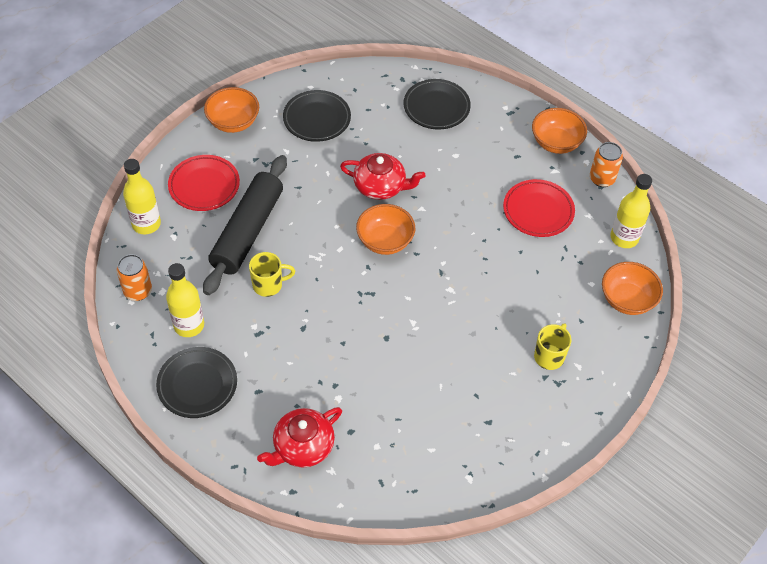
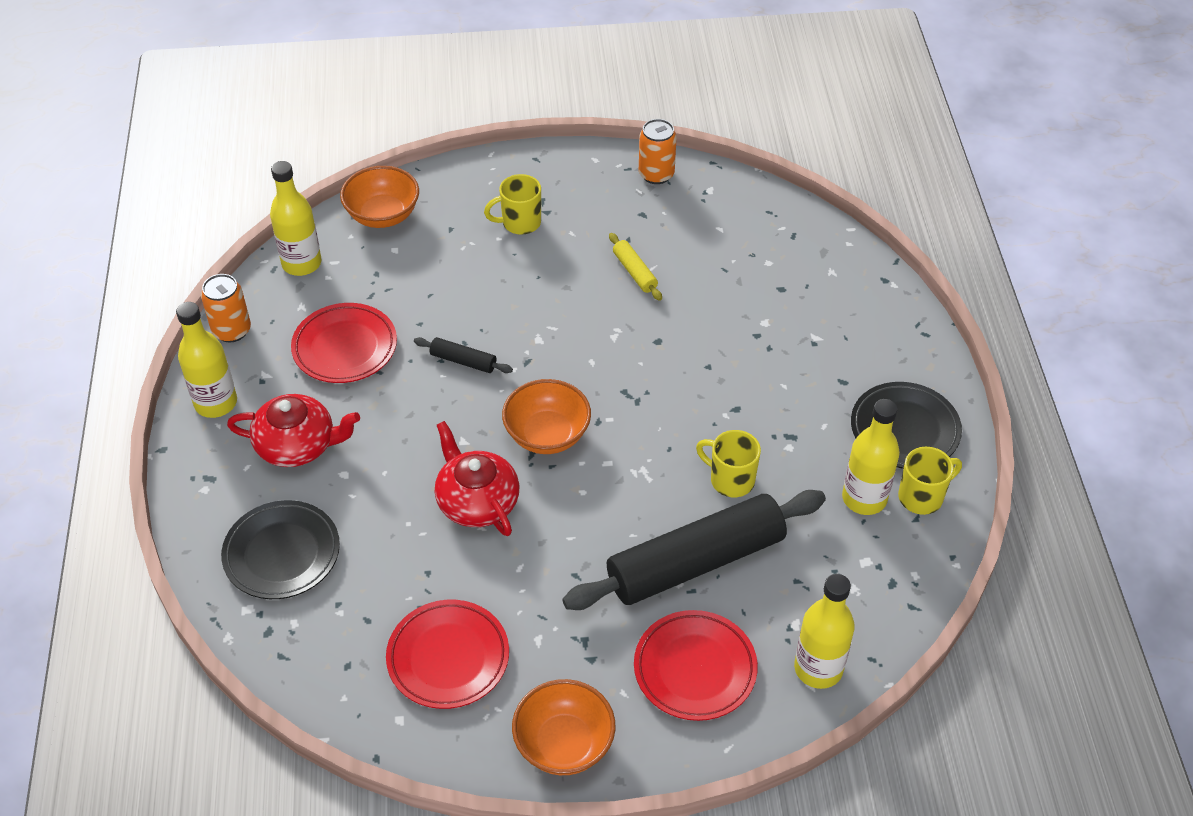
camera: 135 degrees left, 5 degrees down
(138, 291) = (896, 582): orange can -> orange can (656, 174)
(157, 349) = (922, 497): none -> yellow mug
(302, 446) = (841, 306): red teapot -> red teapot (298, 445)
(317, 119) = (448, 658): black plate -> red plate
(447, 374) = (634, 272): none -> yellow rolling pin
(472, 248) = (463, 361): none -> black rolling pin
(556, 143) = (216, 403): orange bowl -> yellow bottle

